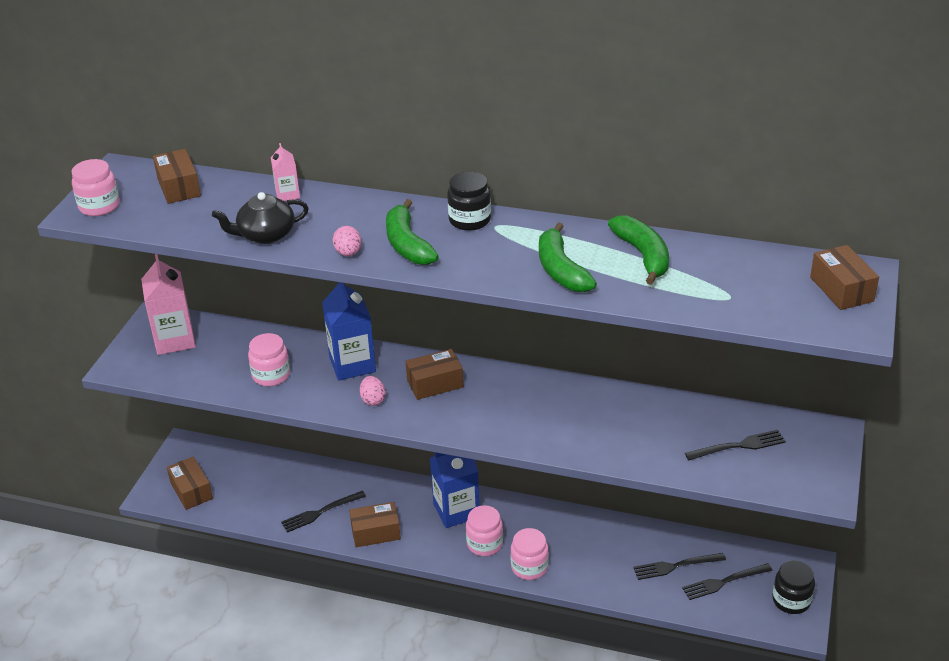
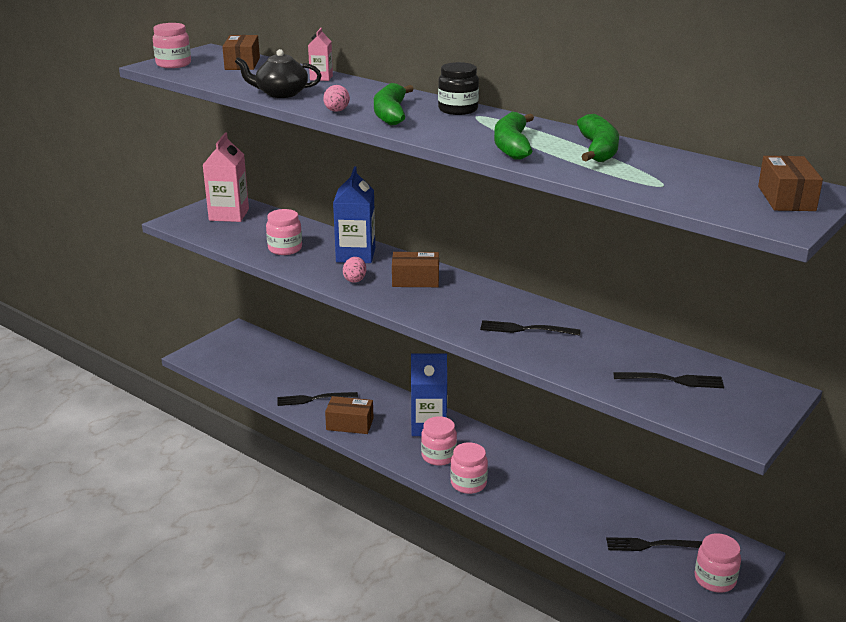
camera: 20 degrees right, 10 degrees down
(191, 491) = (222, 360): brown box -> none
(675, 566) = (609, 519): black fork -> black fork (525, 329)
(791, 600) = (715, 579): black jar -> pink jar

